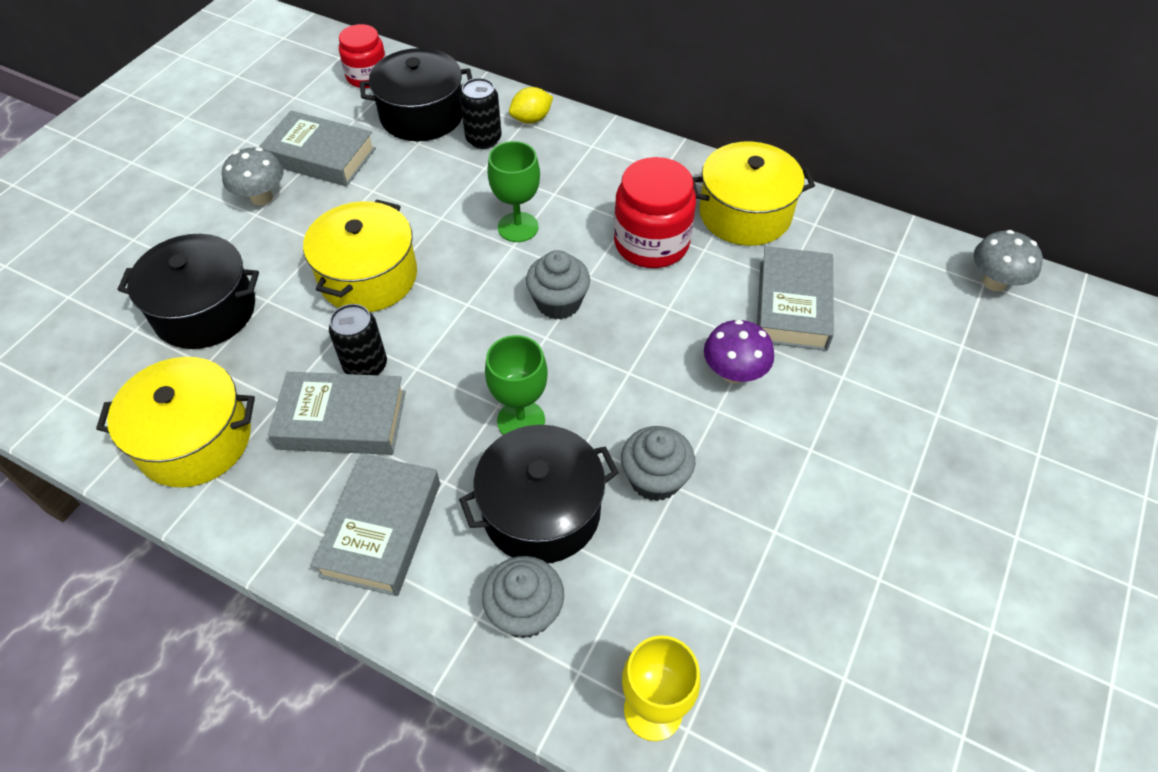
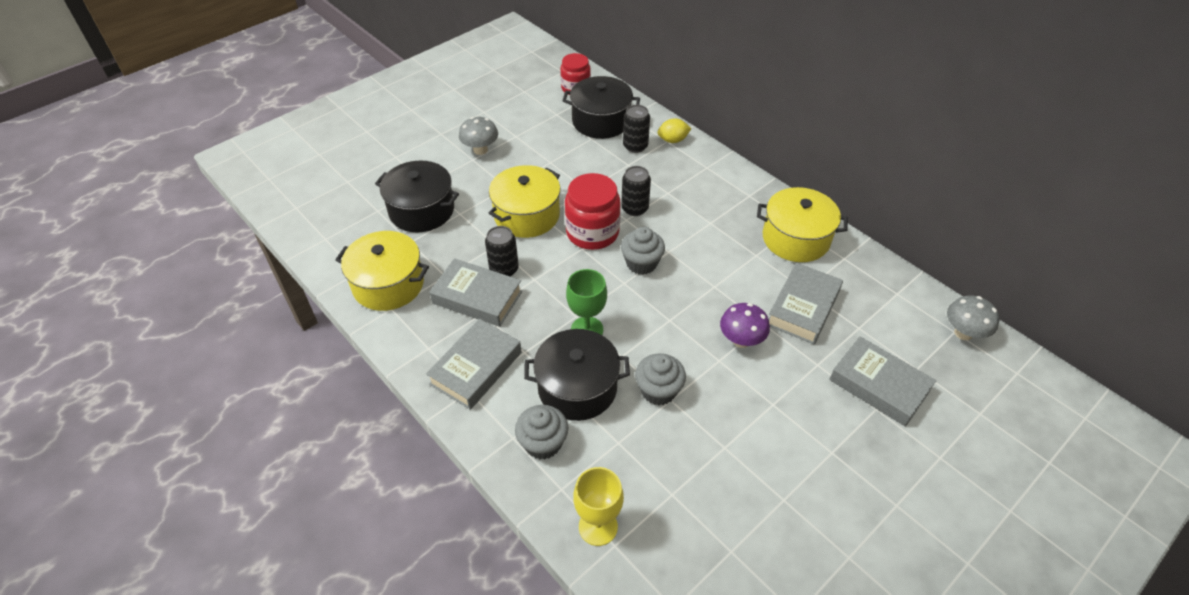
camera: 20 degrees right, 5 degrees down
(320, 156) = (526, 133): grey book -> grey book (879, 385)
(518, 227) = (634, 208): green goblet -> black can
(651, 243) = (720, 241): red jar -> red jar (592, 232)

